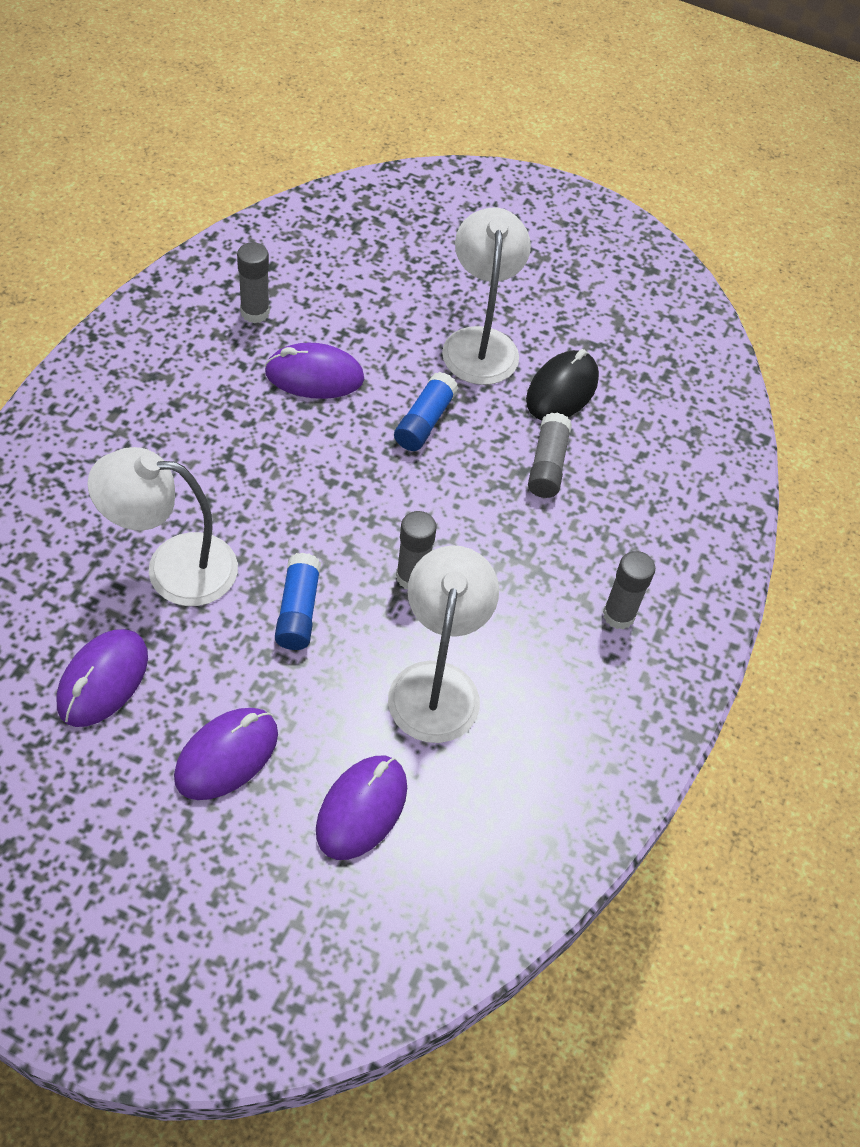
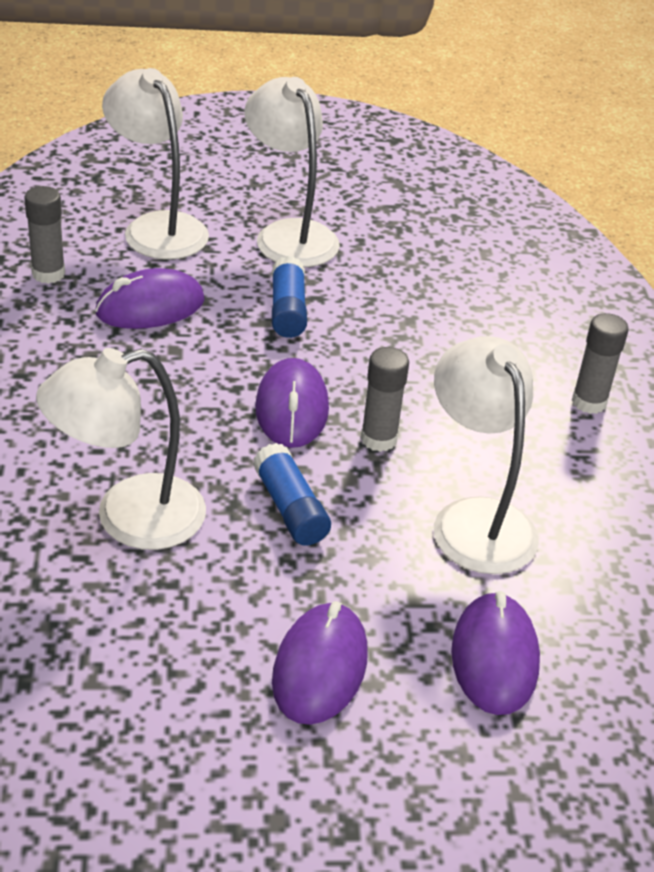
camera: 25 degrees left, 15 degrees down
(103, 680) = (129, 652): purple mouse -> purple mouse (291, 409)
(373, 295) = (157, 227): none -> white lamp
(547, 465) = (428, 308): grey glue stick -> none
(562, 390) = (393, 248): black mouse -> none

